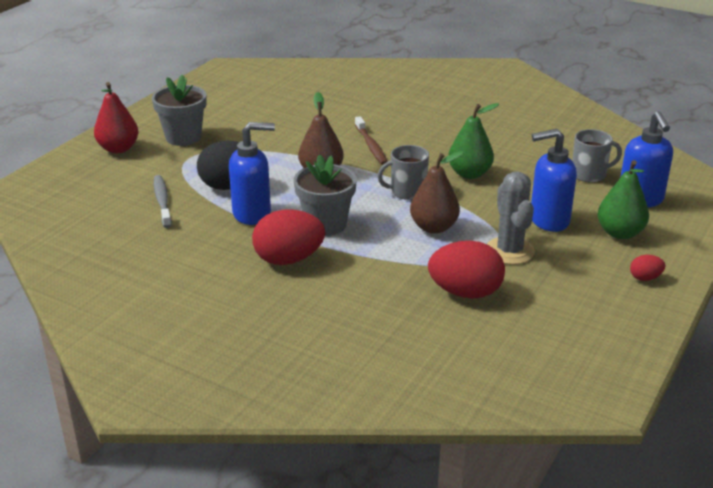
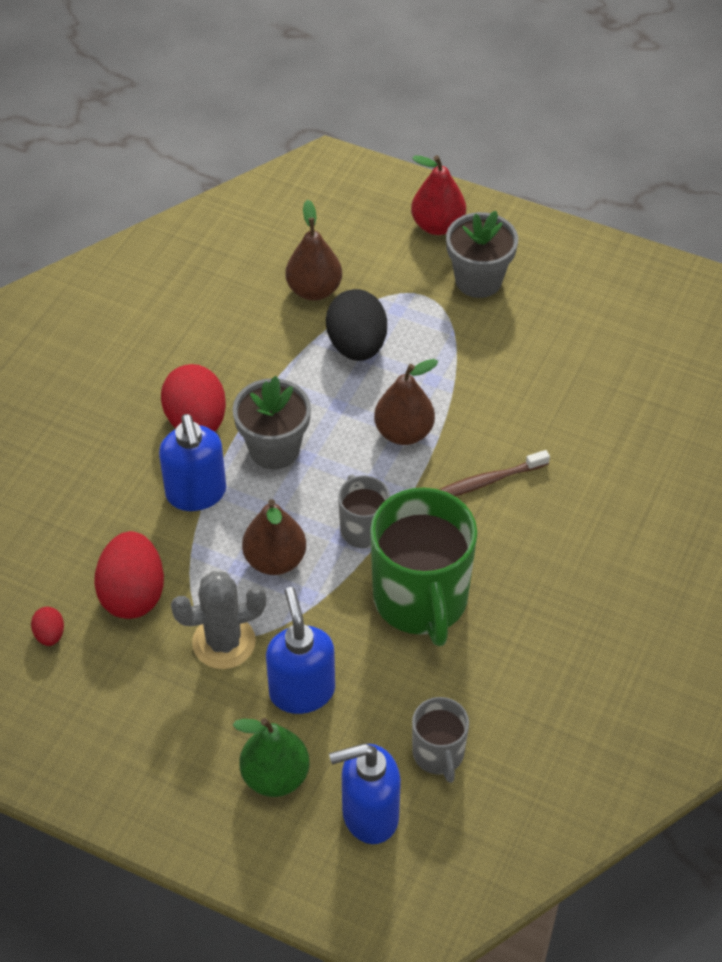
camera: 85 degrees right, 20 degrees up
(162, 201) = (314, 290): grey toothbrush -> brown pear
(252, 214) = (293, 376): blue soap dispenser -> blue soap dispenser (196, 494)
(469, 174) = (421, 600): green pear -> green mug
(645, 278) = (167, 793): red egg -> red egg (50, 634)

